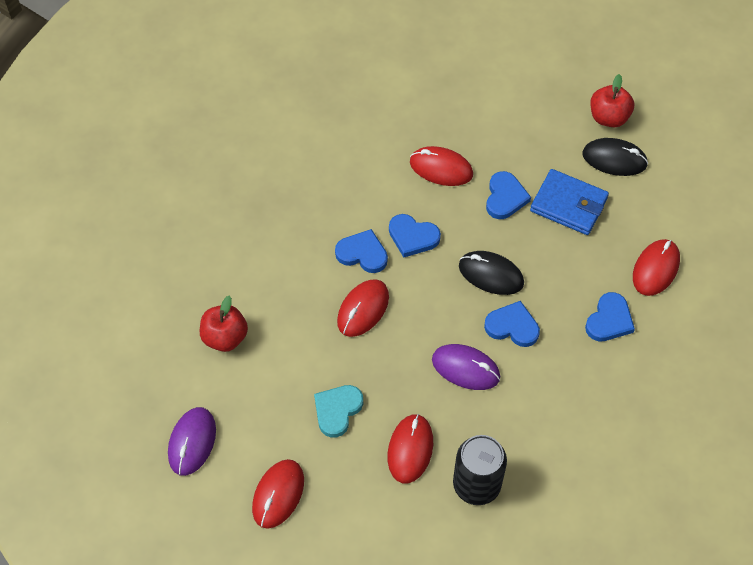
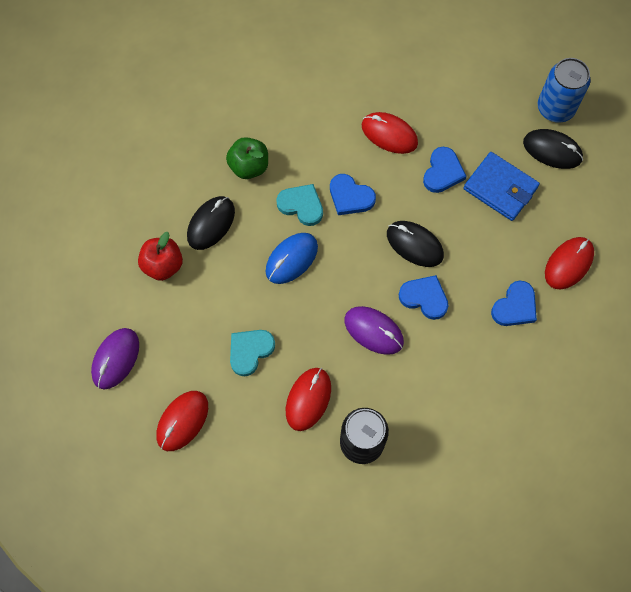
camera: 10 degrees right, 10 degrees up
(269, 287) = (211, 224): none -> black mouse
(298, 223) = (249, 166): none -> green apple
(362, 253) = (301, 205): blue heart -> turquoise heart
(363, 309) = (291, 259): red mouse -> blue mouse
(608, 117) = (555, 108): red apple -> blue can

